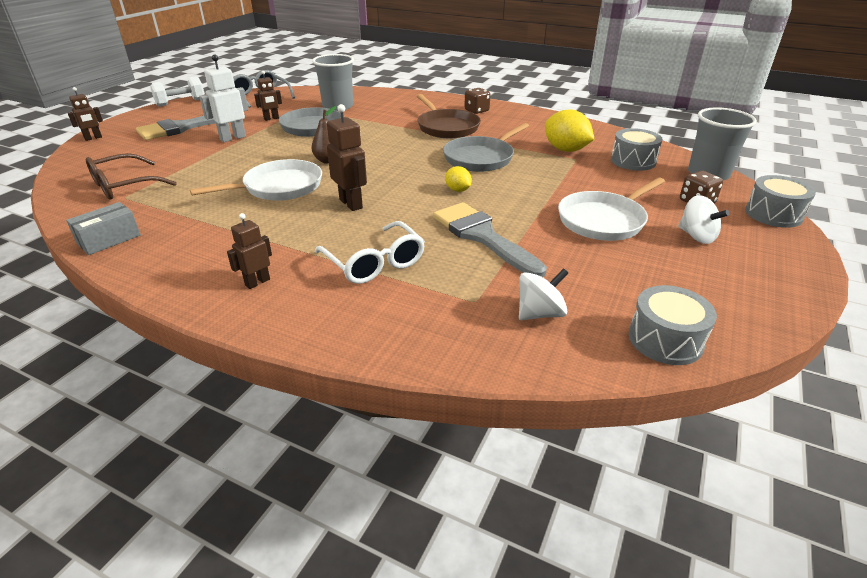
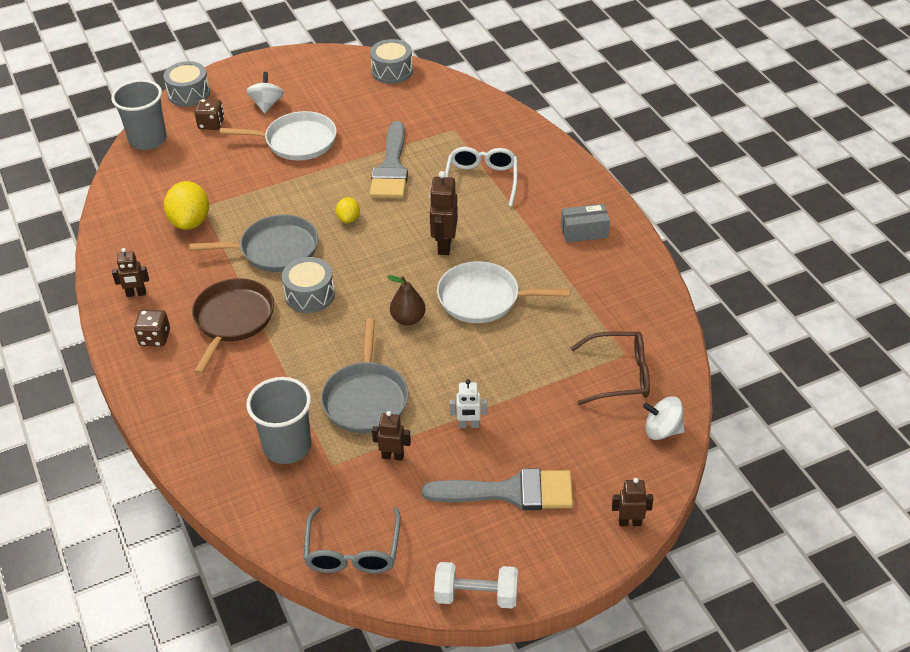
camera: 140 degrees left, 10 degrees up
(109, 239) = (650, 294): grey box -> grey box (584, 232)
(232, 138) = (469, 425): white robot -> white robot, size x0.63
(257, 282) = (564, 200): brown robot -> brown robot (136, 294)
(540, 313) = (430, 108): white spinning top -> white spinning top (662, 430)
(633, 161) = (168, 180): grey drum -> grey drum (310, 295)

